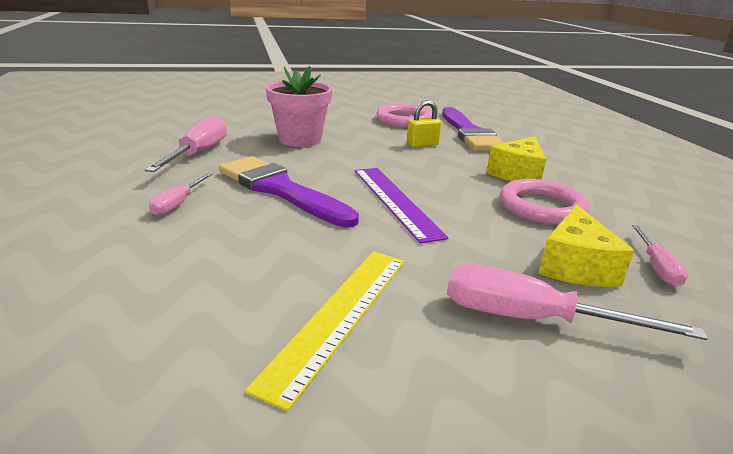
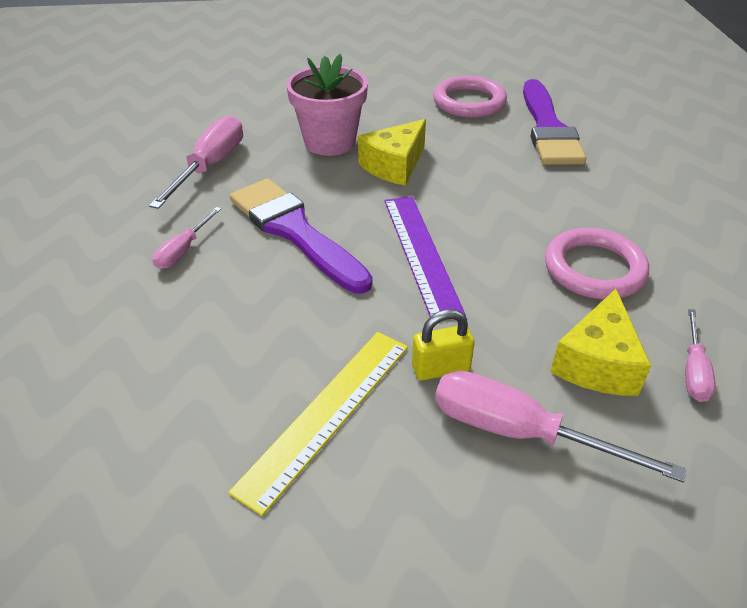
camera: 10 degrees right, 15 degrees up
(422, 144) = (480, 152): yellow padlock -> yellow padlock (440, 368)
(518, 173) = (586, 209): yellow cheese -> yellow cheese (394, 165)

